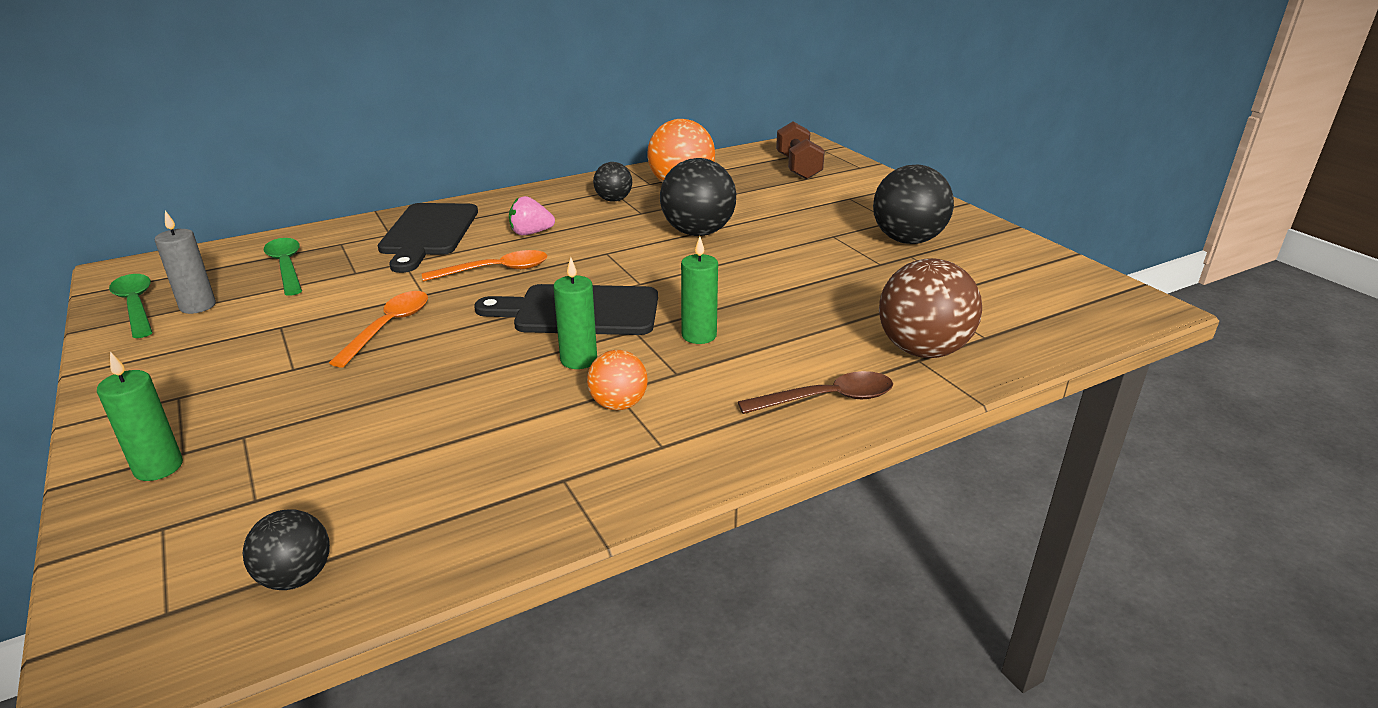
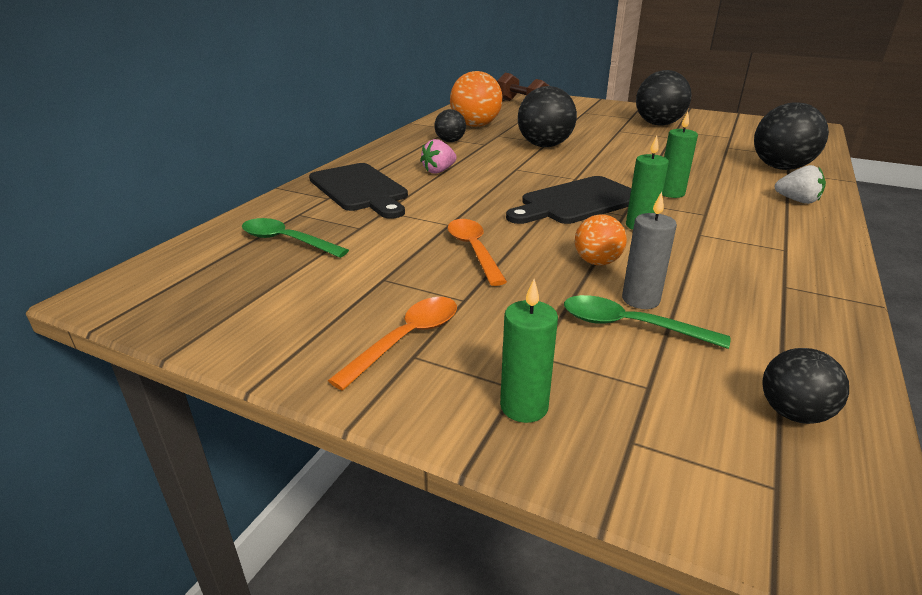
camera: 35 degrees left, 0 degrees up
(136, 305) = (195, 312): green spoon -> green spoon (630, 326)
(198, 306) = (267, 291): grey candle -> grey candle (640, 300)
(495, 270) = (467, 197): orange spoon -> orange spoon (406, 339)
(618, 404) = (717, 239): orange ball -> orange ball (597, 262)
(827, 399) = (797, 201): brown spoon -> white strawberry
(922, 350) = (780, 168): brown ball -> black ball

